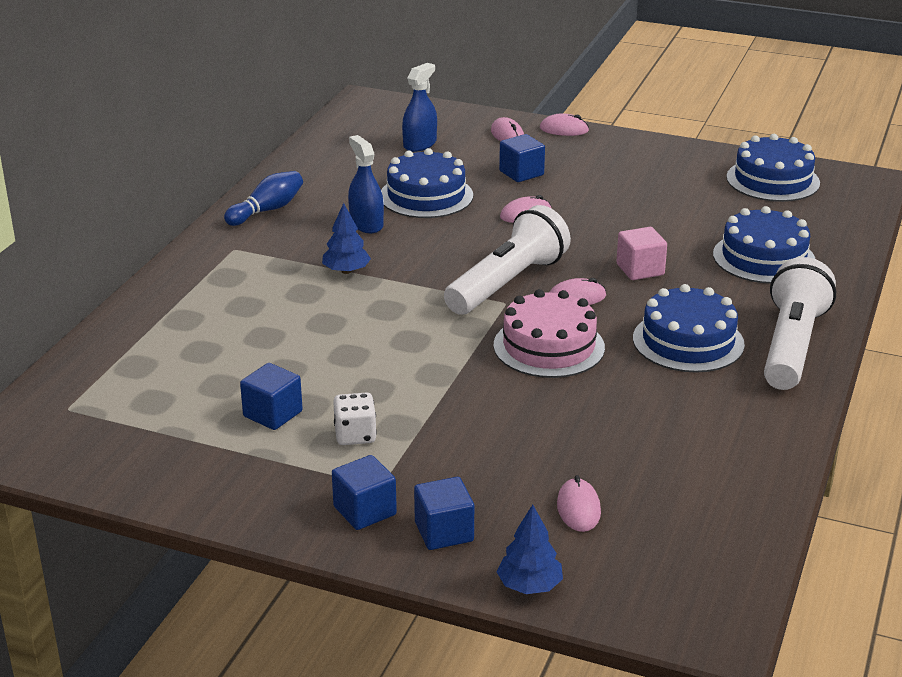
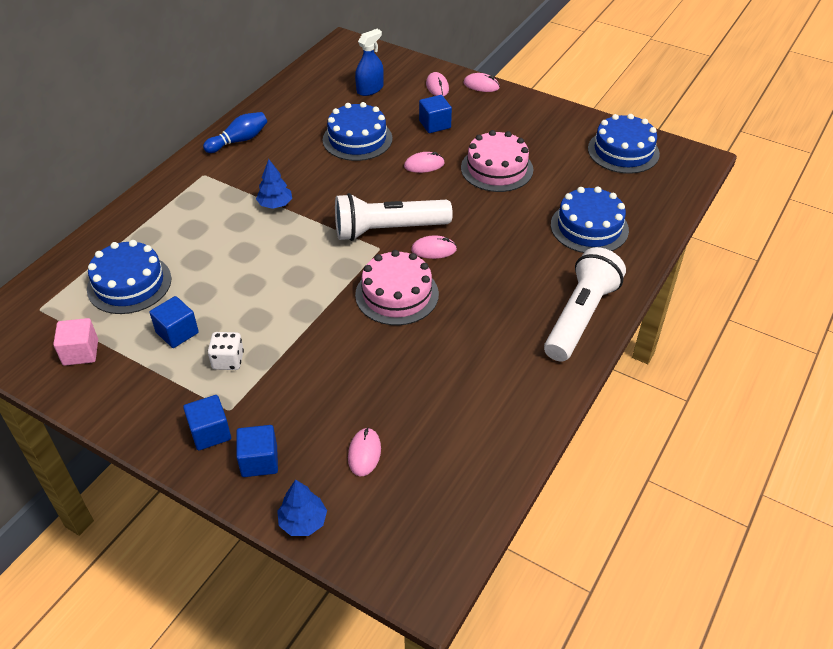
camera: 10 degrees right, 15 degrees up
(366, 224) = (305, 161): blue spray bottle -> none
(508, 283) = (388, 230): white flashlight -> white flashlight turned 150 degrees counterclockwise
(621, 210) = (497, 169): none -> pink cake
(640, 269) = (491, 228): pink cube -> pink cube (80, 352)
(688, 341) = (502, 302): blue cake -> blue cake (129, 284)

